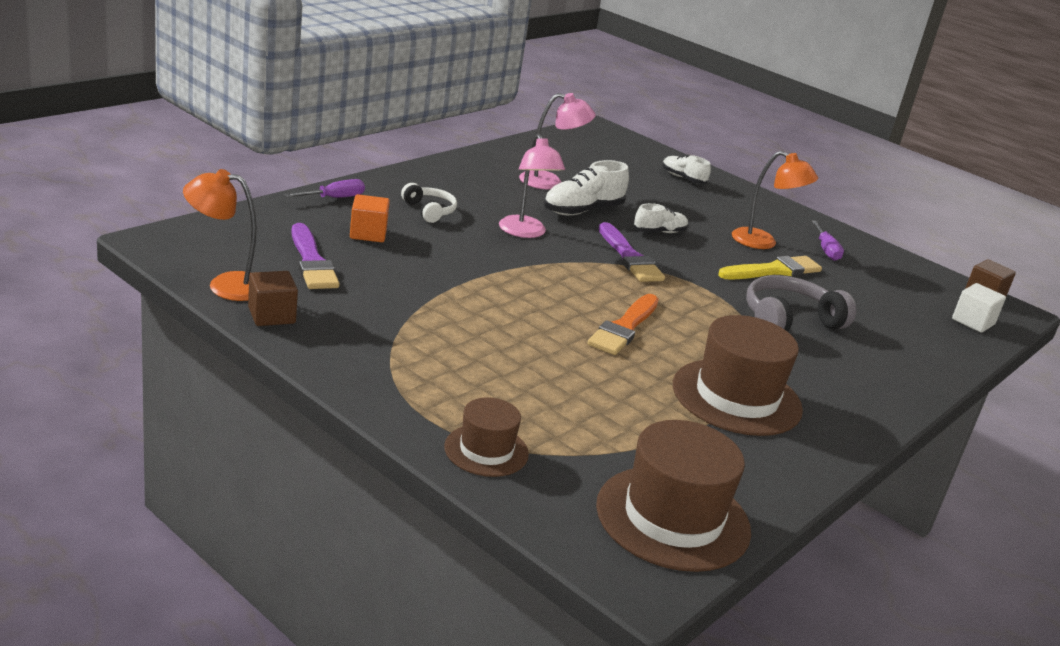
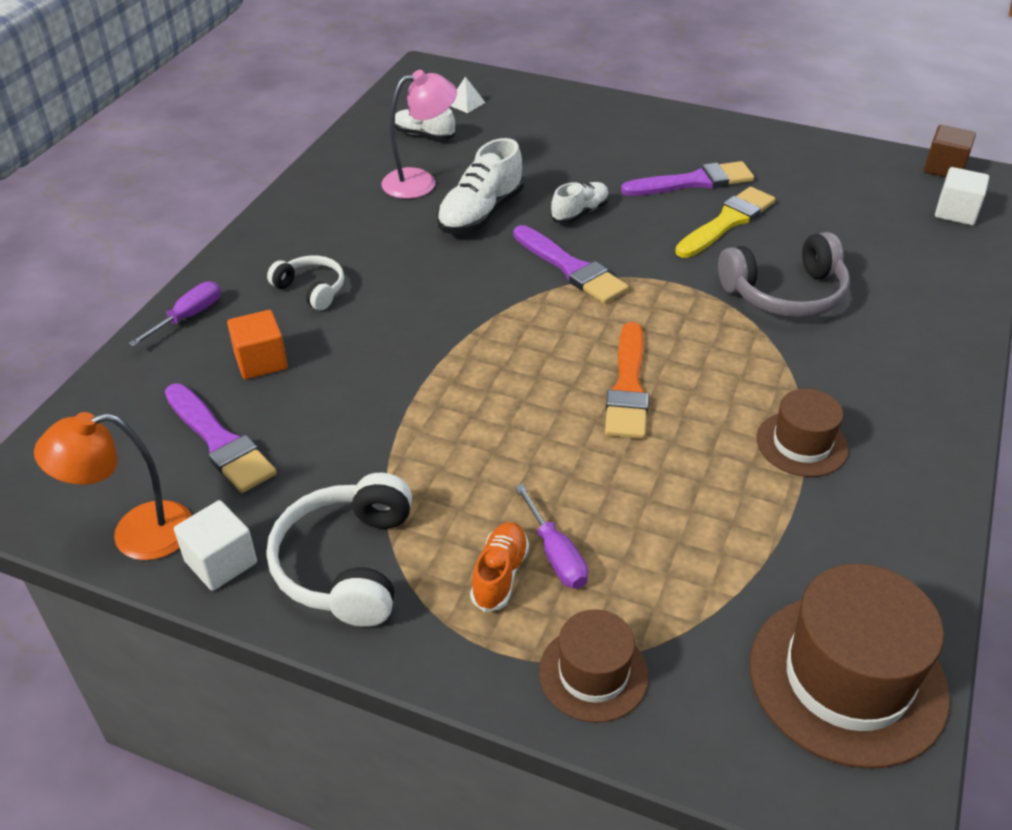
camera: 15 degrees left, 15 degrees up
(271, 315) = (221, 562): brown cube -> white cube
(354, 344) = (347, 564): none -> white headphones
(457, 384) = (500, 575): none -> orange shoe
(525, 232) = (438, 278): pink lamp -> none
(616, 153) = (466, 103): none -> white pyramid
(683, 178) = (557, 115): white shoe -> white shoe (423, 135)
(736, 397) = (802, 444): brown hat -> brown hat, size x0.57
(763, 242) = (693, 182): orange lamp -> purple brush
(789, 320) = (785, 294): grey headphones -> grey headphones turned 150 degrees counterclockwise
(826, 250) = (760, 166): purple screwdriver -> purple screwdriver (556, 555)

